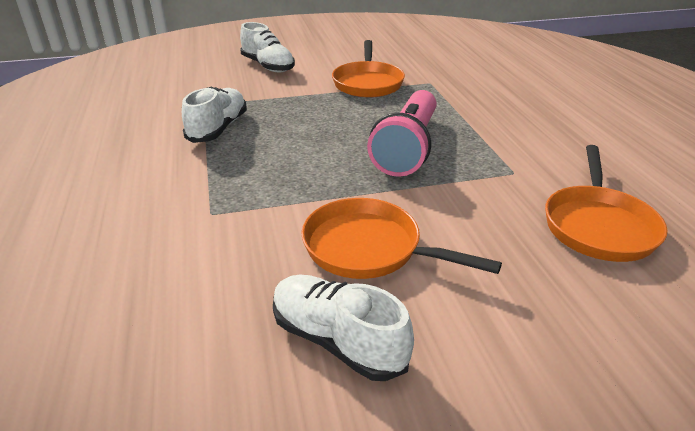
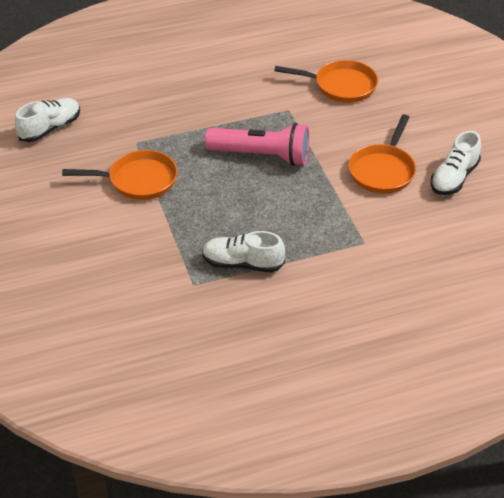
camera: 95 degrees left, 10 degrees up
(268, 66) = (93, 254): white shoe -> white shoe (50, 128)

